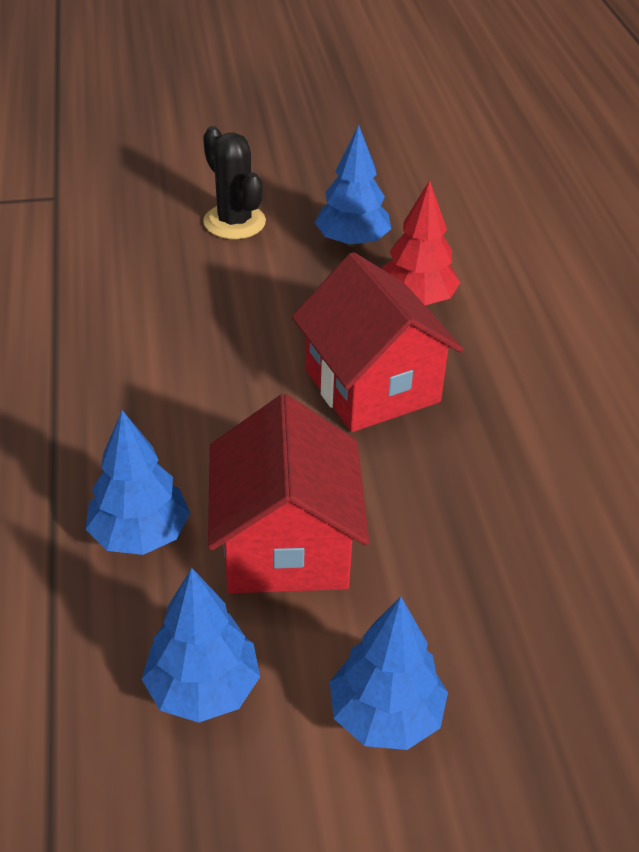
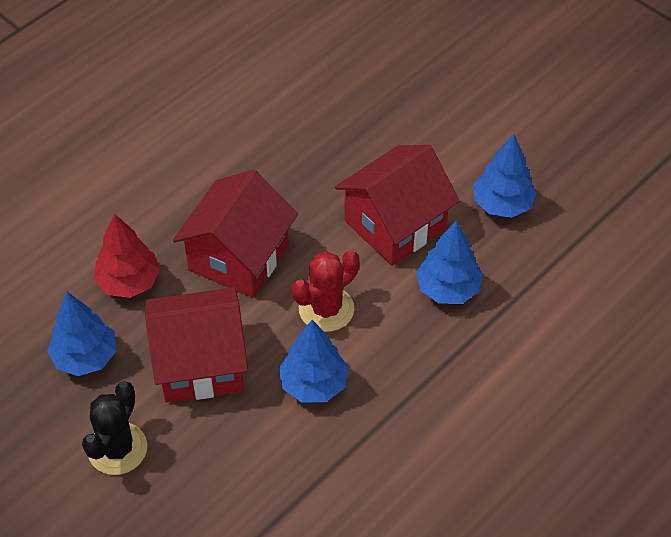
camera: 125 degrees left, 10 degrees up
(230, 416) = (326, 309): none -> red cactus
(266, 301) = (200, 363): none -> red house
(385, 715) = (450, 137): blue tree -> blue tree (313, 384)

